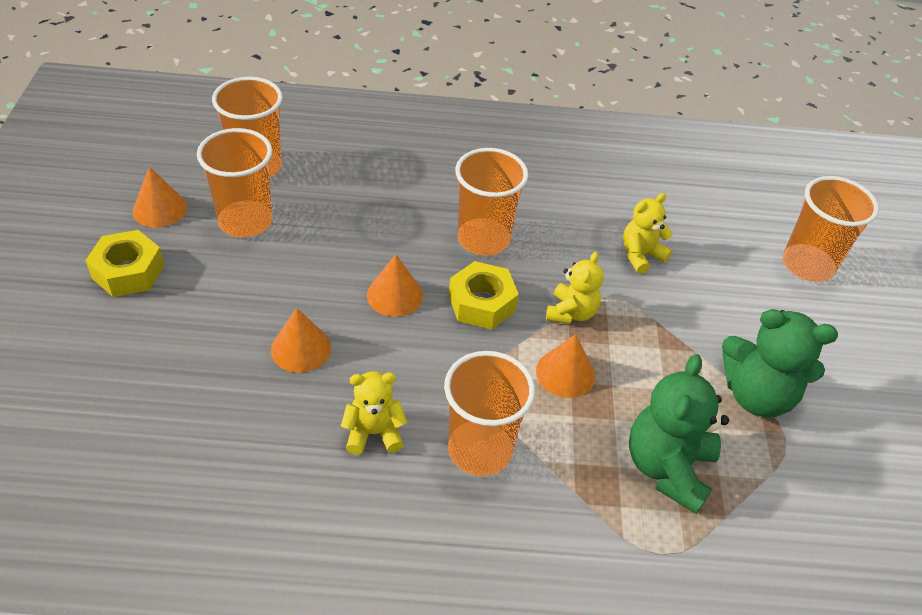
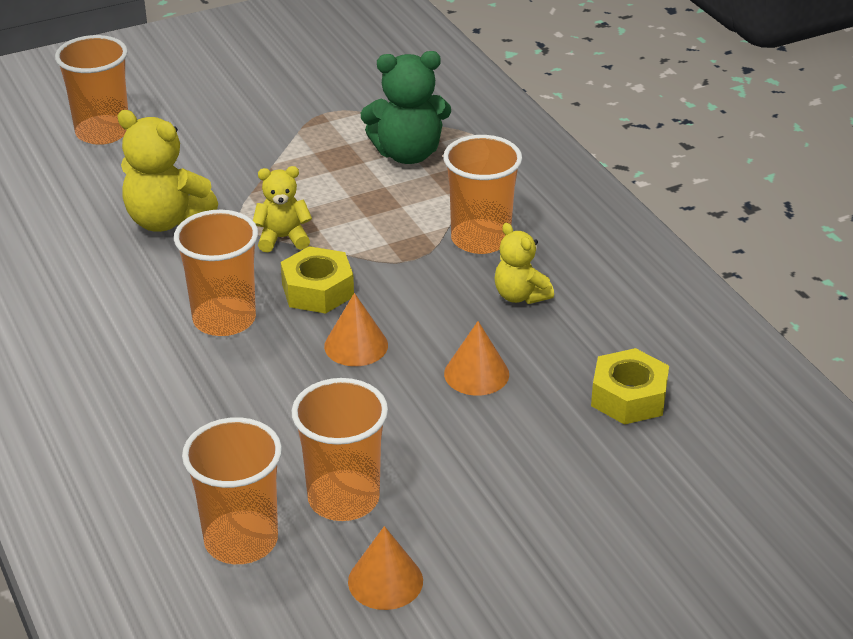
camera: 115 degrees left, 10 degrees down
(128, 272) = (499, 545): yellow nut -> yellow nut (628, 397)
(565, 373) = (359, 222): orange cone -> none
(641, 255) = (166, 220): yellow teddy bear -> yellow teddy bear, size x1.64
(756, 395) = (294, 130): green teddy bear -> none

